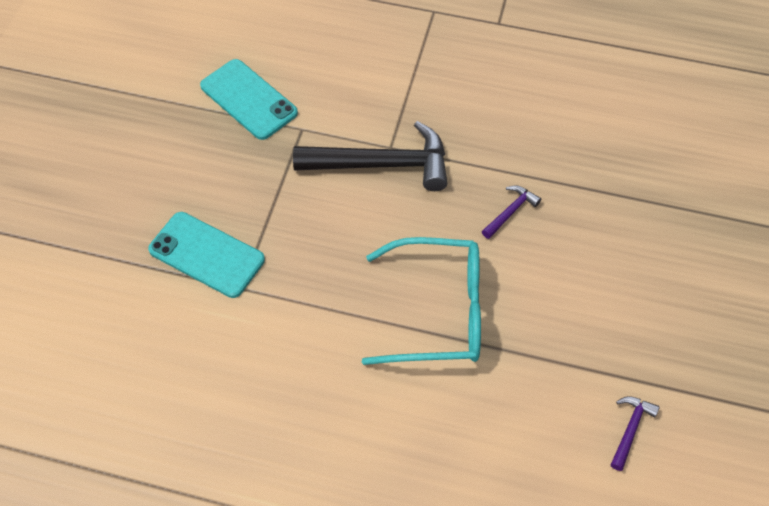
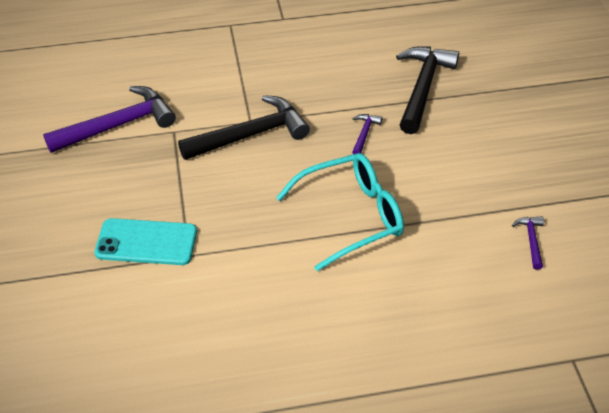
camera: 25 degrees left, 10 degrees down
(248, 99) = (118, 125): turquoise phone -> purple hammer
(615, 175) = (423, 87): none -> black hammer

